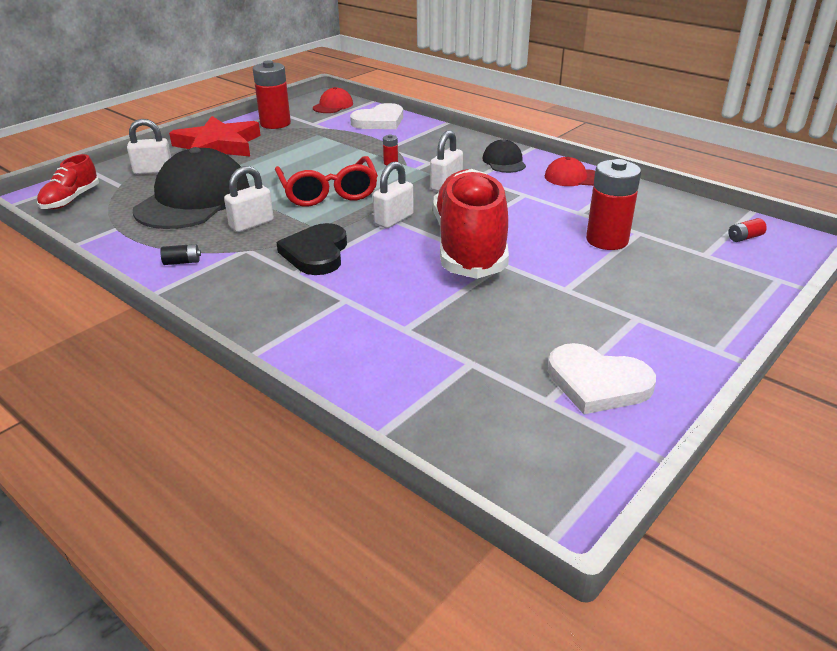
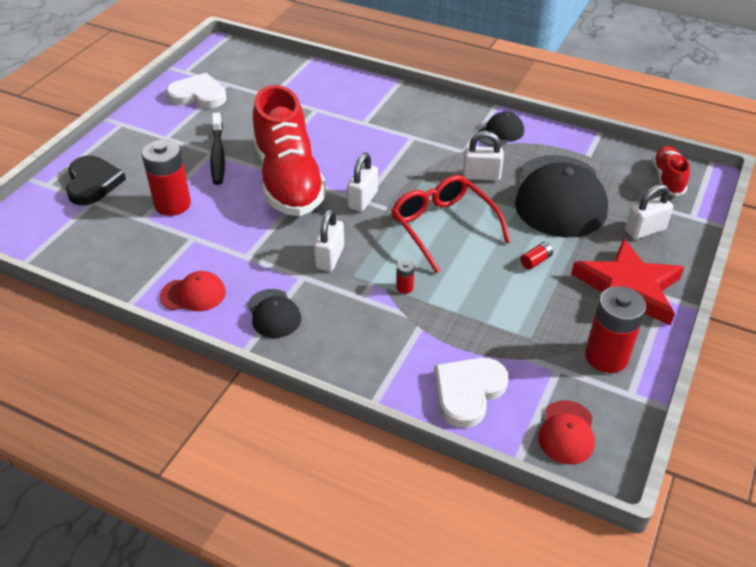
camera: 165 degrees right, 10 degrees up
(182, 262) = (500, 133): black battery -> black cap
(251, 224) = (481, 176): white padlock -> white padlock turned 60 degrees clockwise
(316, 253) = (407, 155): black heart -> black heart (93, 183)
(557, 284) = (217, 155): none -> black toothbrush
(744, 237) = (48, 226): red battery -> red battery (536, 261)

